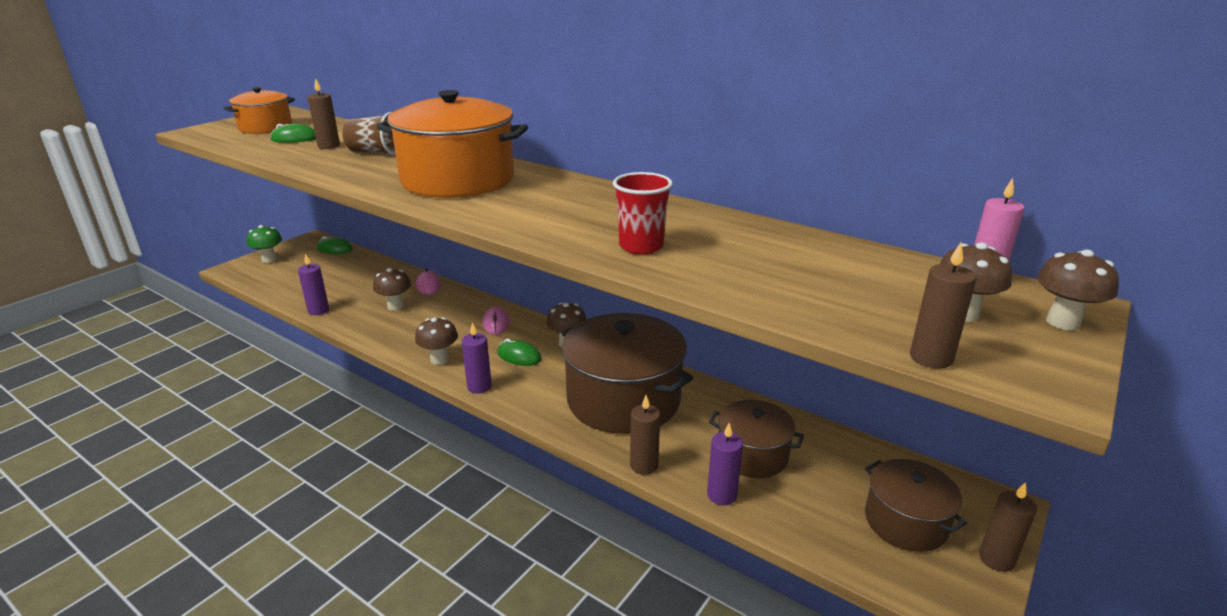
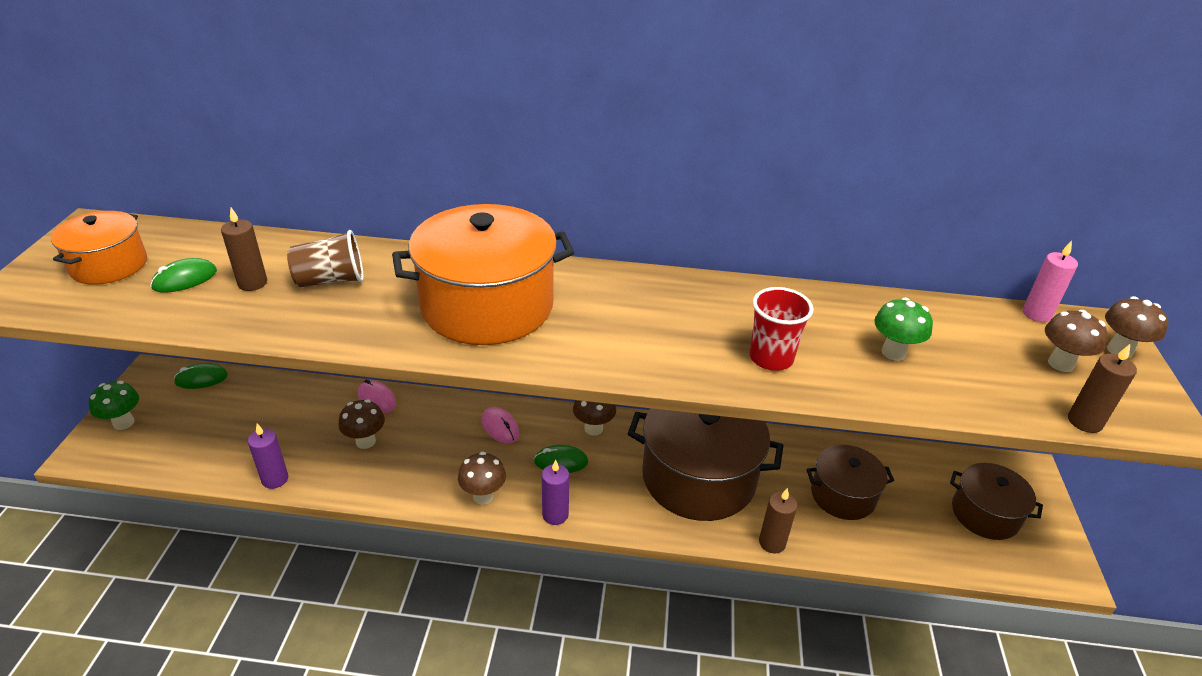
camera: 30 degrees left, 10 degrees up
(721, 495) = (851, 546): purple candle -> none
(770, 267) = (893, 352): none -> green mushroom
(996, 559) = (1055, 521): brown candle -> none

